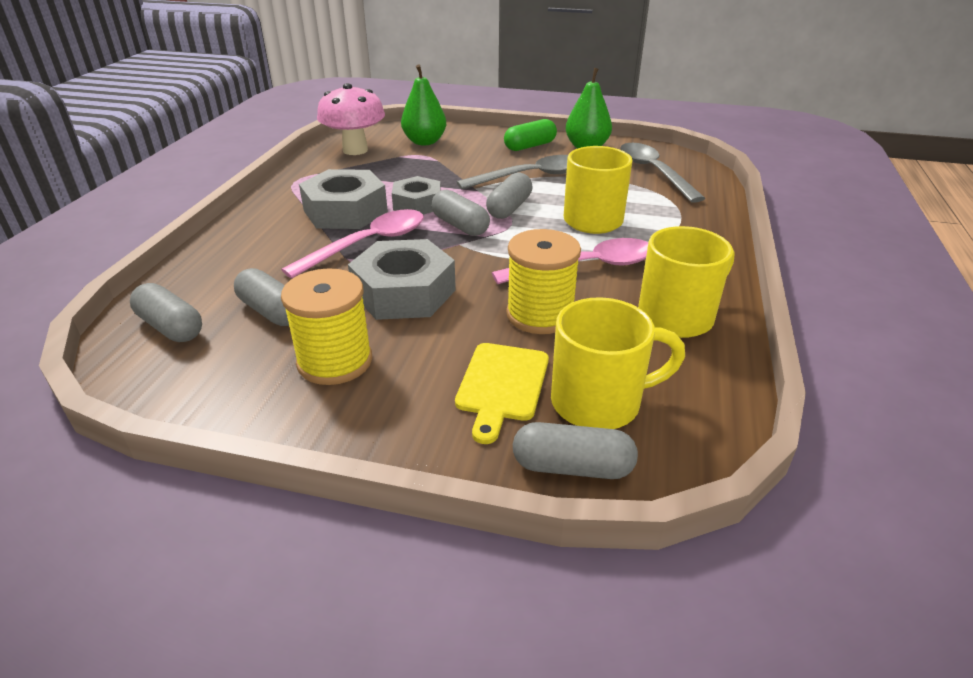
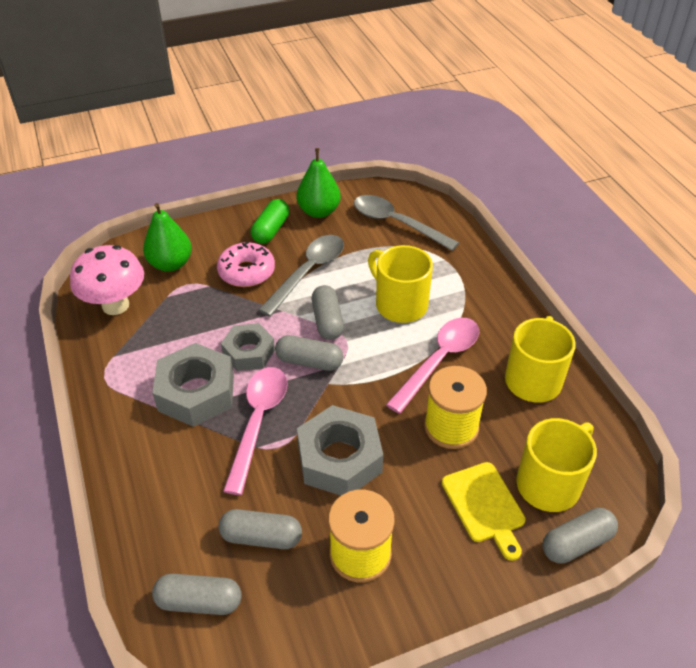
camera: 35 degrees left, 10 degrees up
(478, 162) = (246, 272): none -> pink donut

